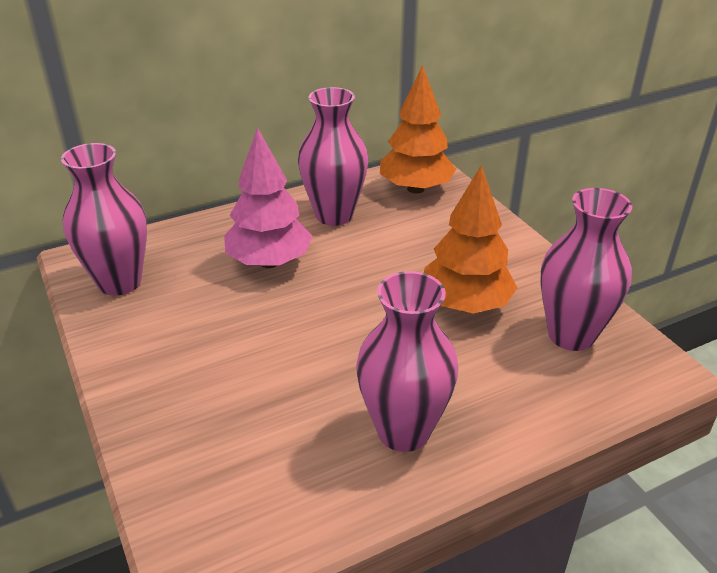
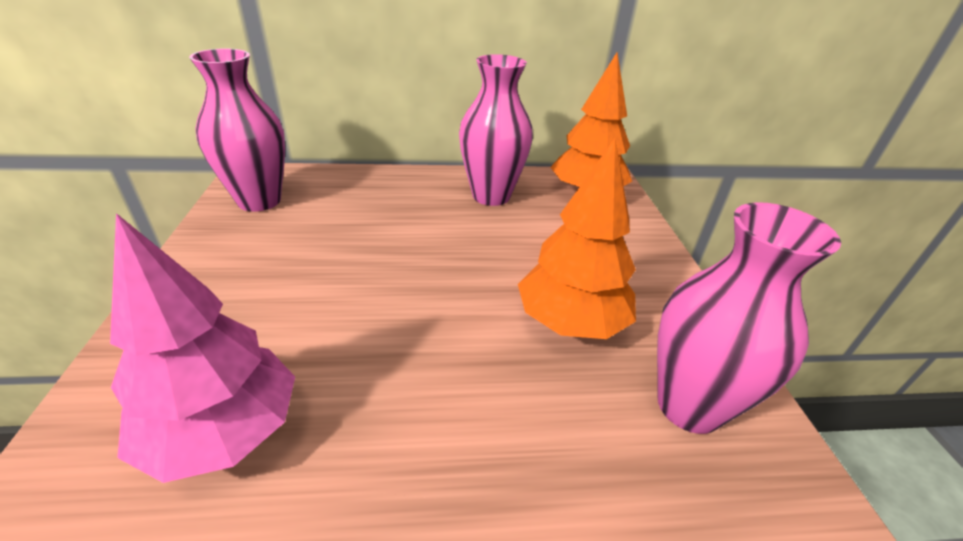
camera: 20 degrees right, 0 degrees up
(269, 262) = (399, 220): pink tree -> pink tree (224, 432)
(403, 431) = (392, 461): pink vase -> none

